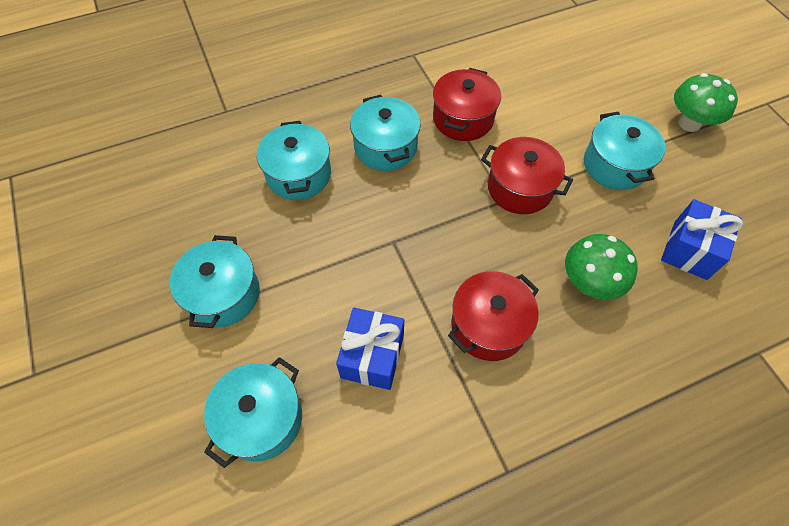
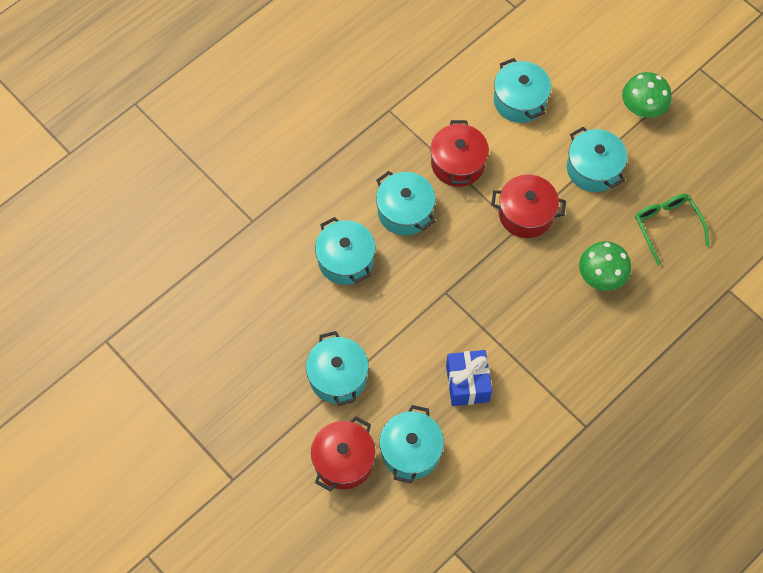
camera: 20 degrees left, 5 degrees up
(488, 325) = (540, 333): red pot -> red pot (343, 461)
(552, 81) = (519, 101): none -> turquoise pot
(690, 250) = (666, 225): blue gift -> green glasses

